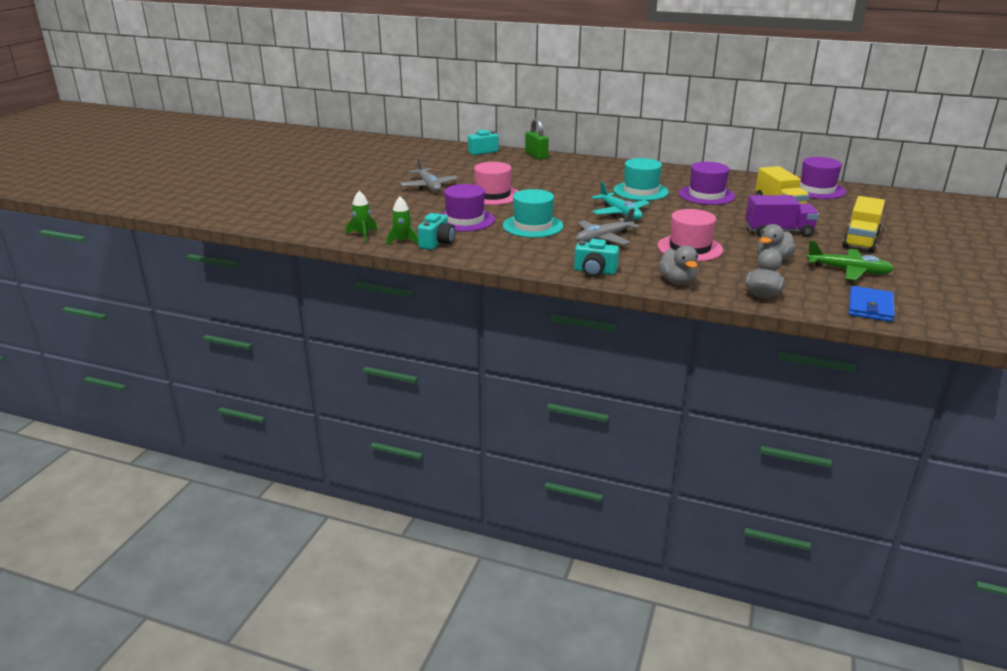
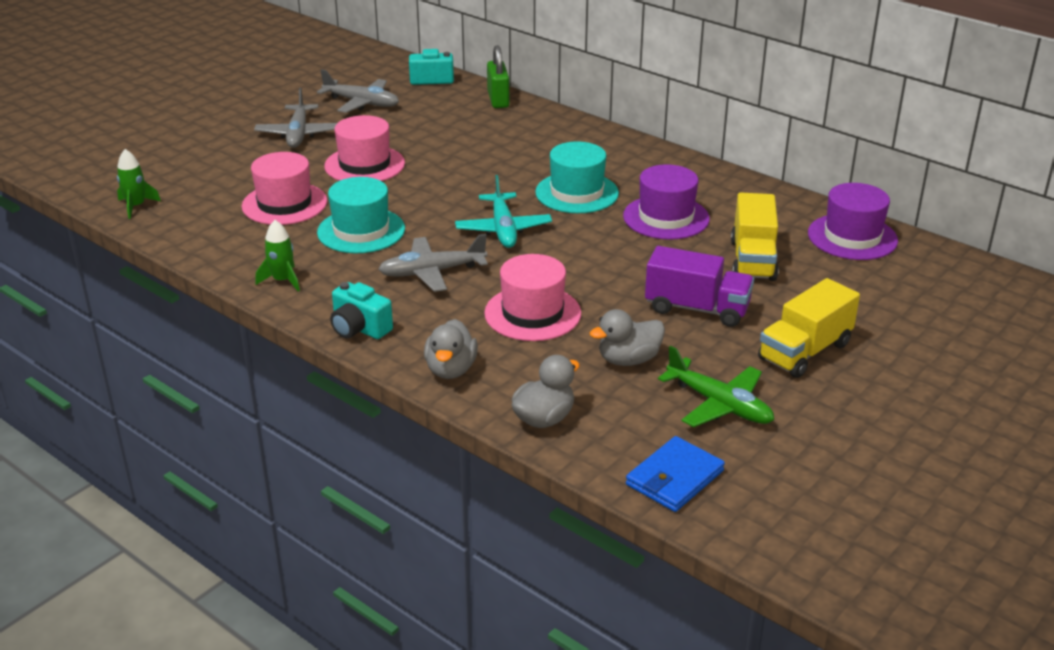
camera: 20 degrees right, 5 degrees up
(403, 241) = (173, 226): green rocket -> green rocket (282, 280)
(437, 243) = (211, 237): turquoise camera -> none
(451, 167) = (362, 103): none -> grey plane
(465, 220) = (284, 204): purple hat -> pink hat

